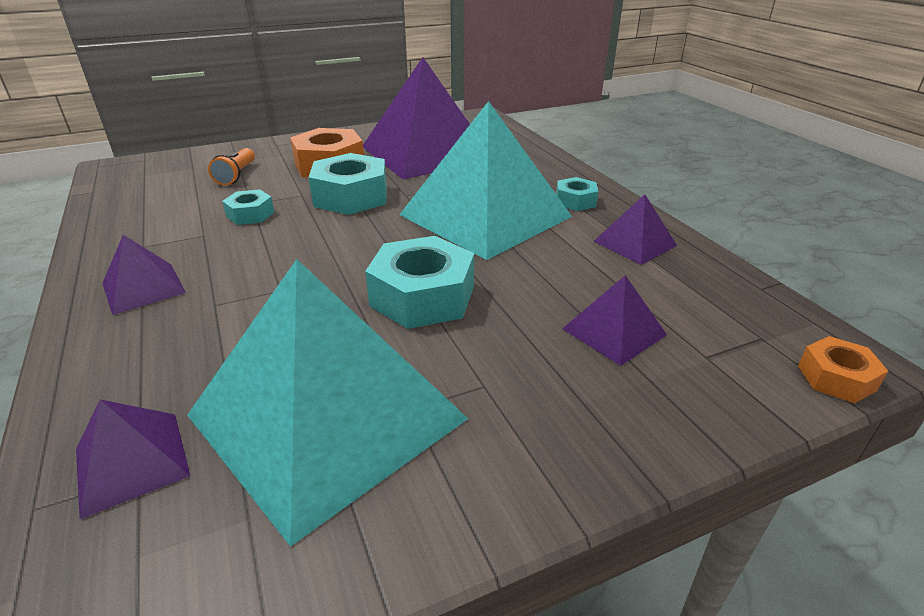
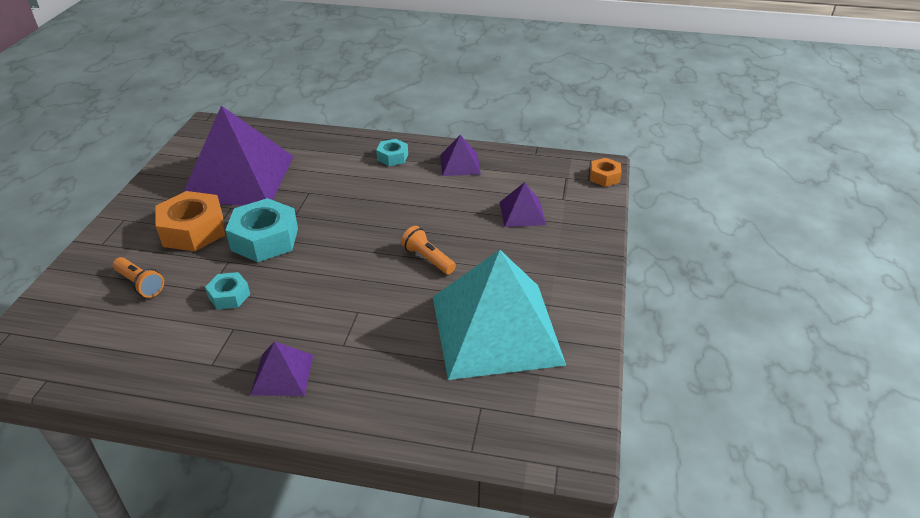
camera: 55 degrees left, 5 degrees up
(132, 462) = (468, 407): purple pyramid -> none
(422, 296) = (428, 259): turquoise nut -> orange flashlight
(485, 215) = (367, 196): turquoise pyramid -> none

